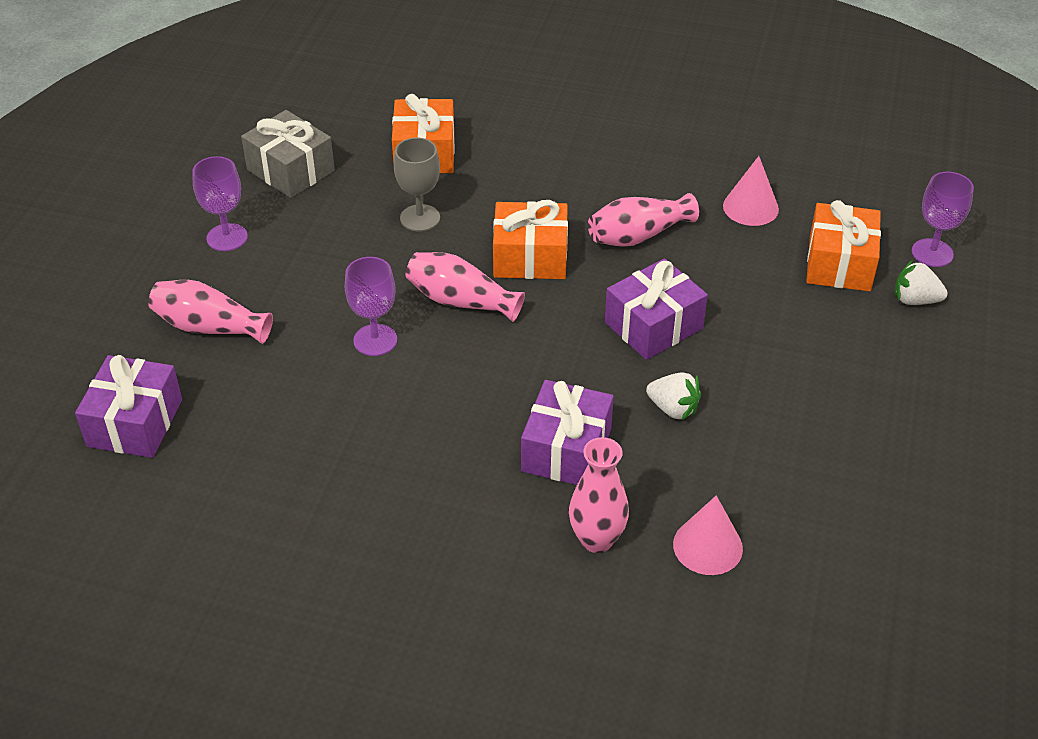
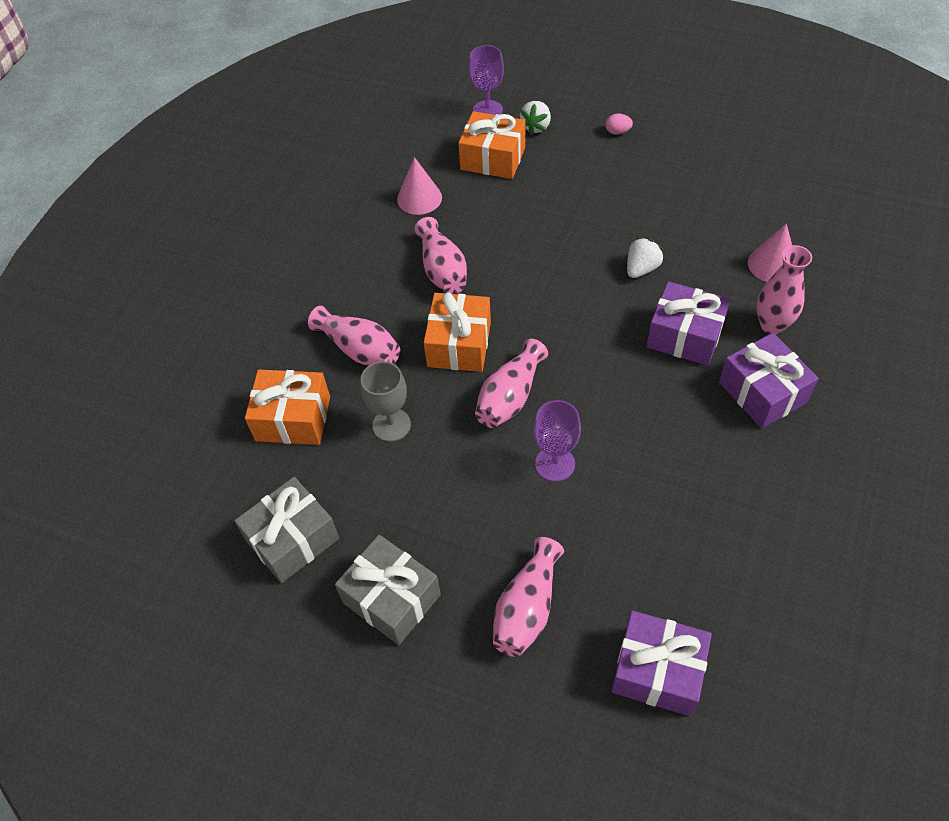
camera: 80 degrees left, 10 degrees up
(227, 237) = (391, 598): purple goblet -> grey gift
(515, 186) = (359, 349): none -> pink vase
(653, 325) = (551, 271): purple gift -> purple gift (762, 392)
(933, 382) = (617, 132): none -> pink egg

